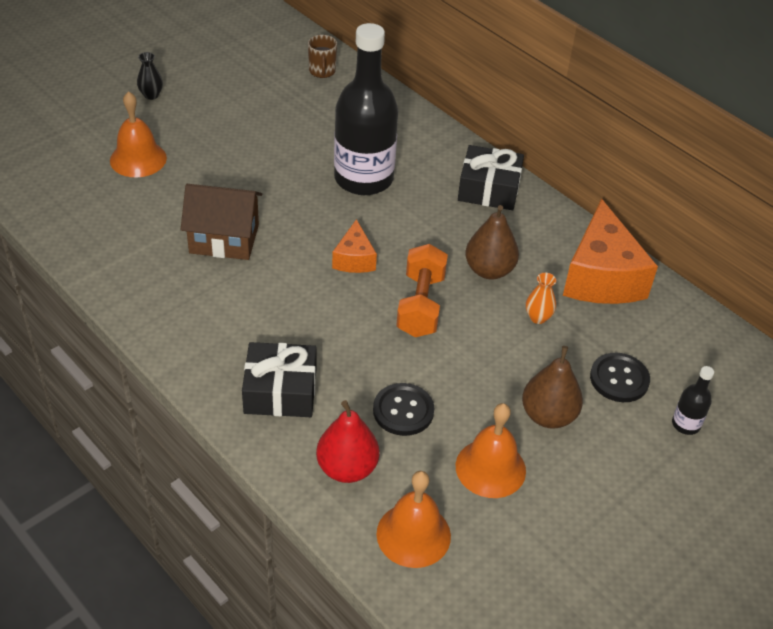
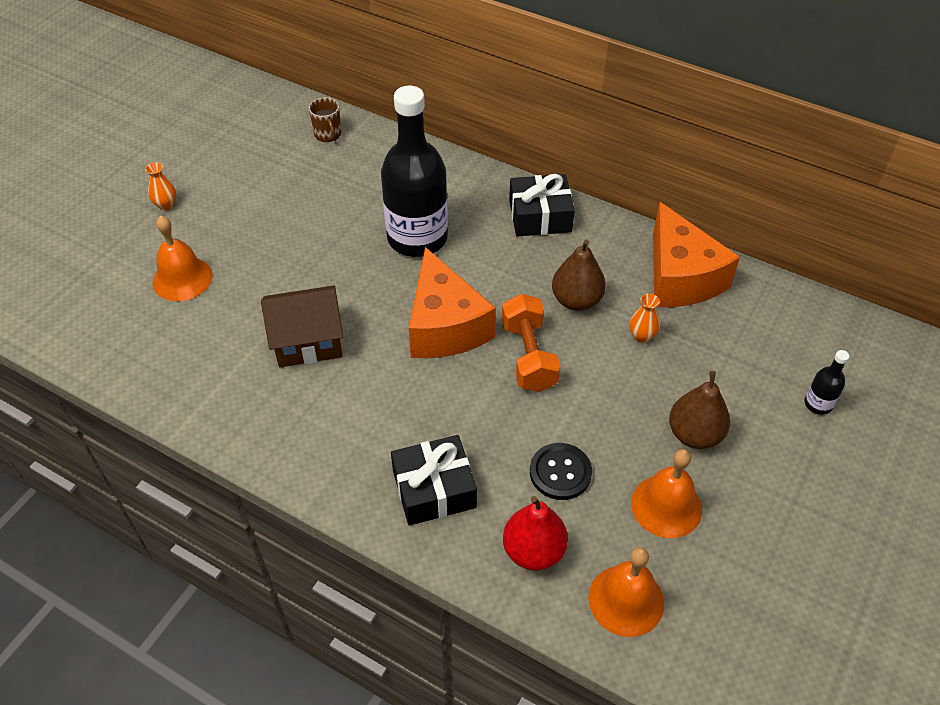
camera: 15 degrees left, 5 degrees up
(151, 95) = (166, 205): black vase -> orange vase
(354, 259) = (445, 326): orange cheese -> orange cheese, size x1.95
(619, 379) = (741, 377): black button -> none

